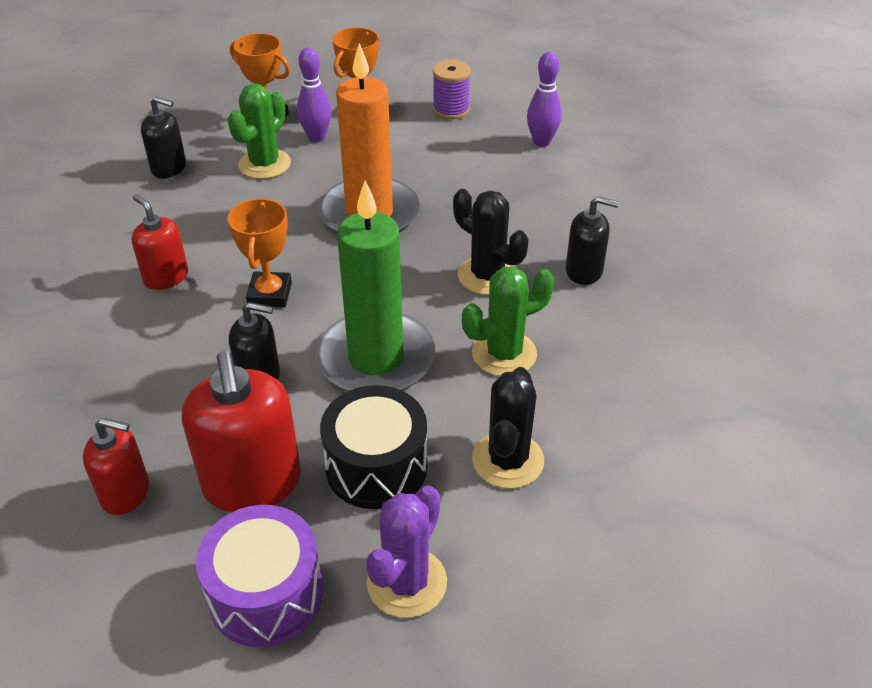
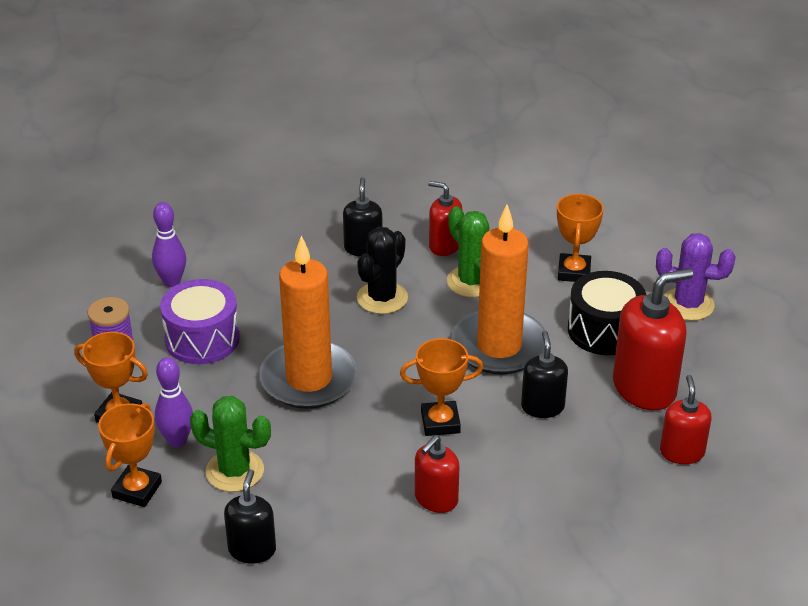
camera: 100 degrees left, 5 degrees down
(266, 594) = (726, 362): purple drum -> purple drum (202, 339)
(376, 359) = (499, 346): green candle -> orange candle
(508, 460) = (574, 272): black cactus -> orange trophy
(582, 340) = (444, 245): none -> red soap dispenser

